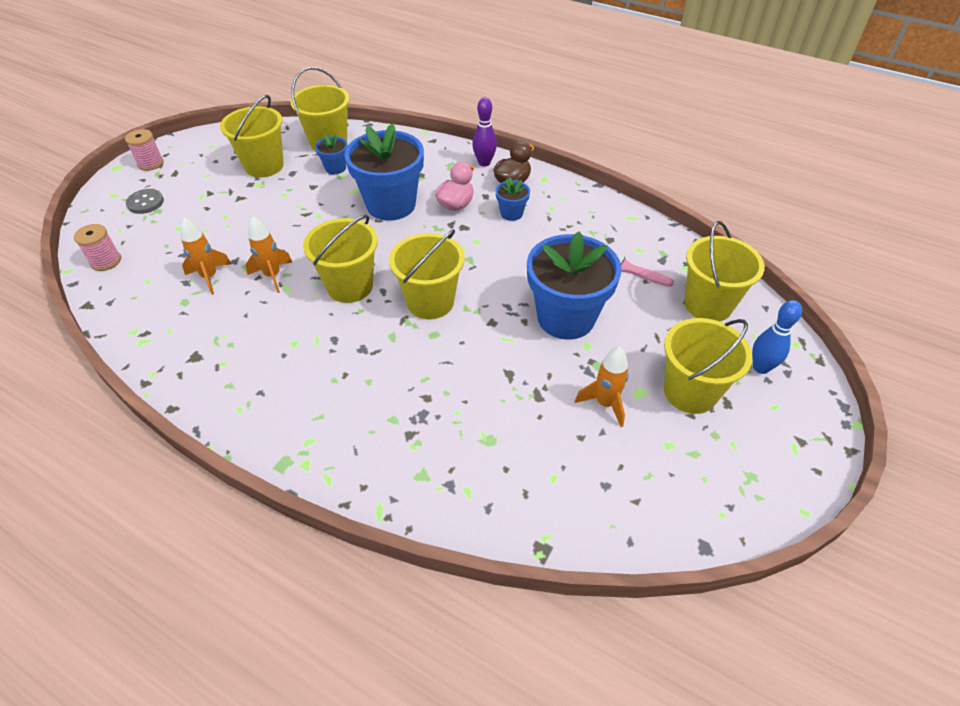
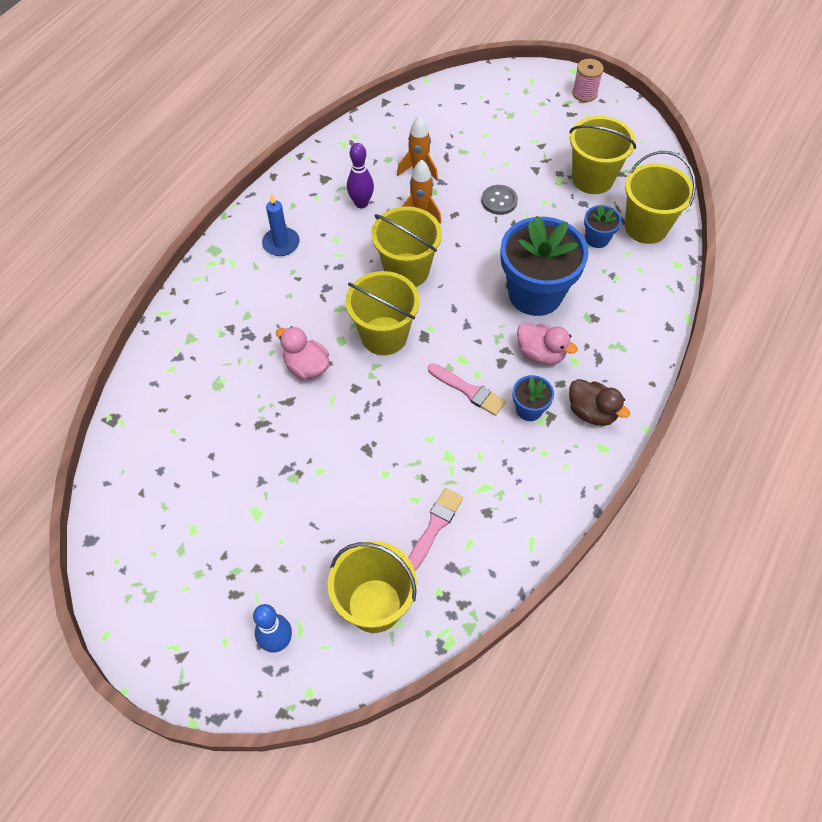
camera: 90 degrees right, 10 degrees up
(106, 261) = (438, 99): pink spool -> none
(145, 202) = (521, 104): grey button -> grey button (499, 201)
(289, 393) = (281, 243): none -> blue candle
(466, 361) = (306, 367): none -> pink duck
(484, 163) = (628, 382): purple bowling pin -> purple bowling pin (361, 203)
(493, 247) = (468, 390): none -> pink brush
(566, 318) = (359, 454): blue flower pot -> none
(605, 403) = (246, 479): orange rocket -> none
(690, 392) = (252, 560): yellow bucket -> none

